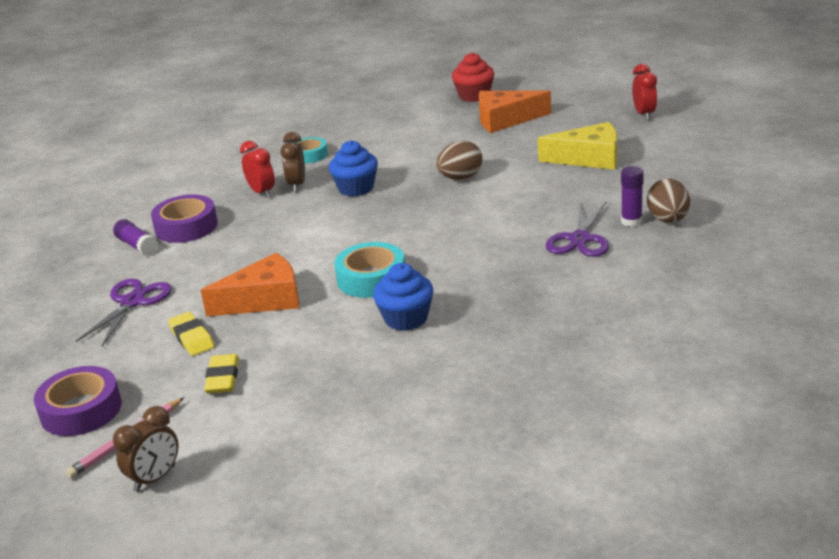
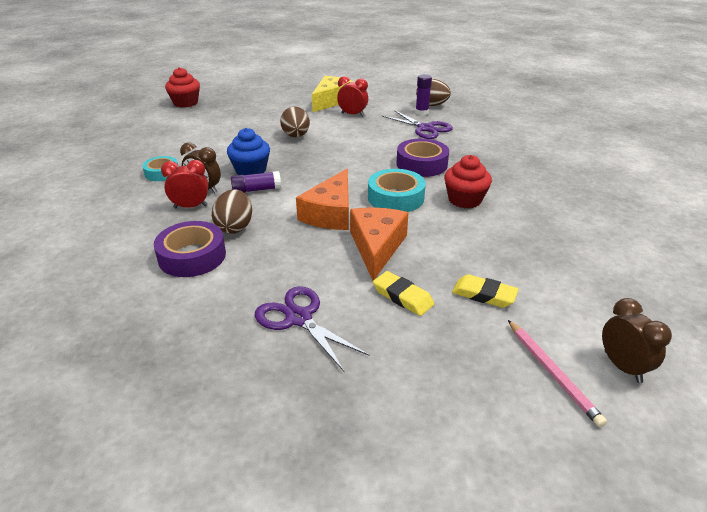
camera: 65 degrees left, 5 degrees up
(81, 410) = (478, 395): purple tape -> purple tape (421, 164)
(137, 245) = (186, 292): purple glue stick -> purple glue stick (256, 190)
(192, 338) = (402, 297): yellow eraser -> yellow eraser turned 45 degrees clockwise
(244, 224) = (235, 227): none -> brown egg
(406, 318) = (464, 200): blue cupcake -> red cupcake
(505, 120) = (239, 105): orange cheese -> orange cheese (330, 213)
(644, 114) = (302, 77): red clock -> red clock (352, 114)

